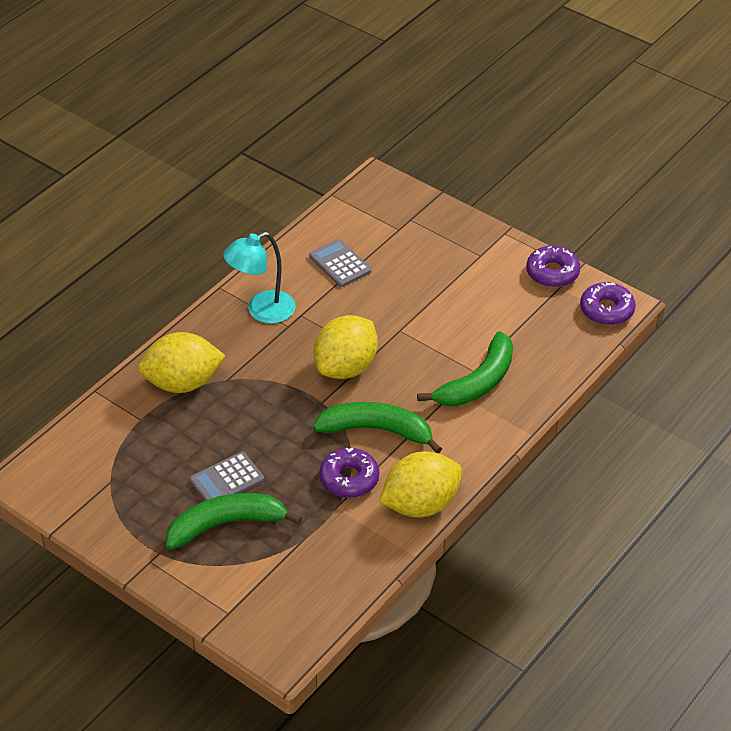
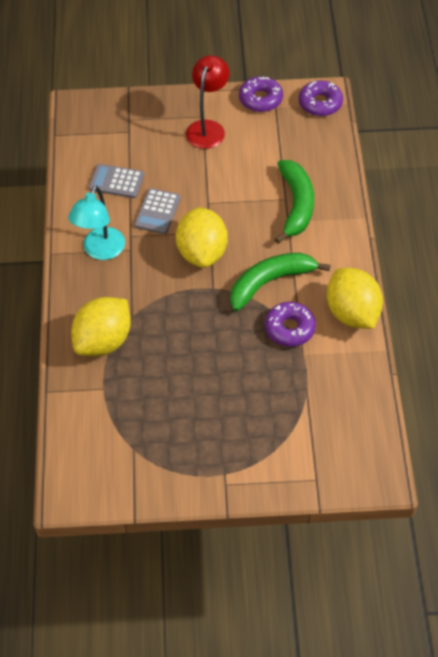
camera: 40 degrees left, 10 degrees up
(226, 524) = (246, 419): green banana -> none
(227, 480) = (212, 388): grey calculator -> grey calculator (157, 211)
(420, 505) = (352, 313): yellow lemon -> yellow lemon turned 45 degrees counterclockwise
(473, 268) = (208, 128): none -> red lamp

